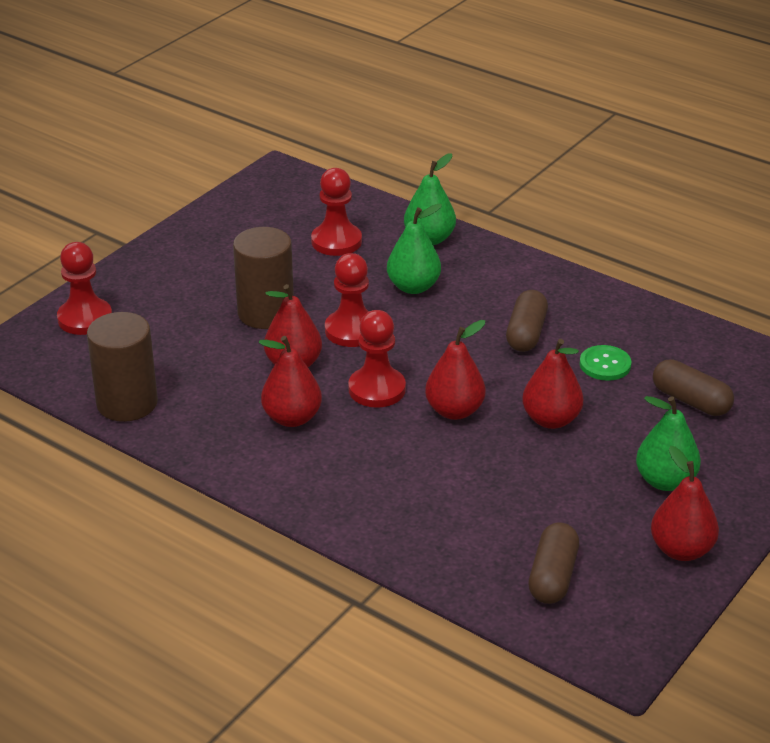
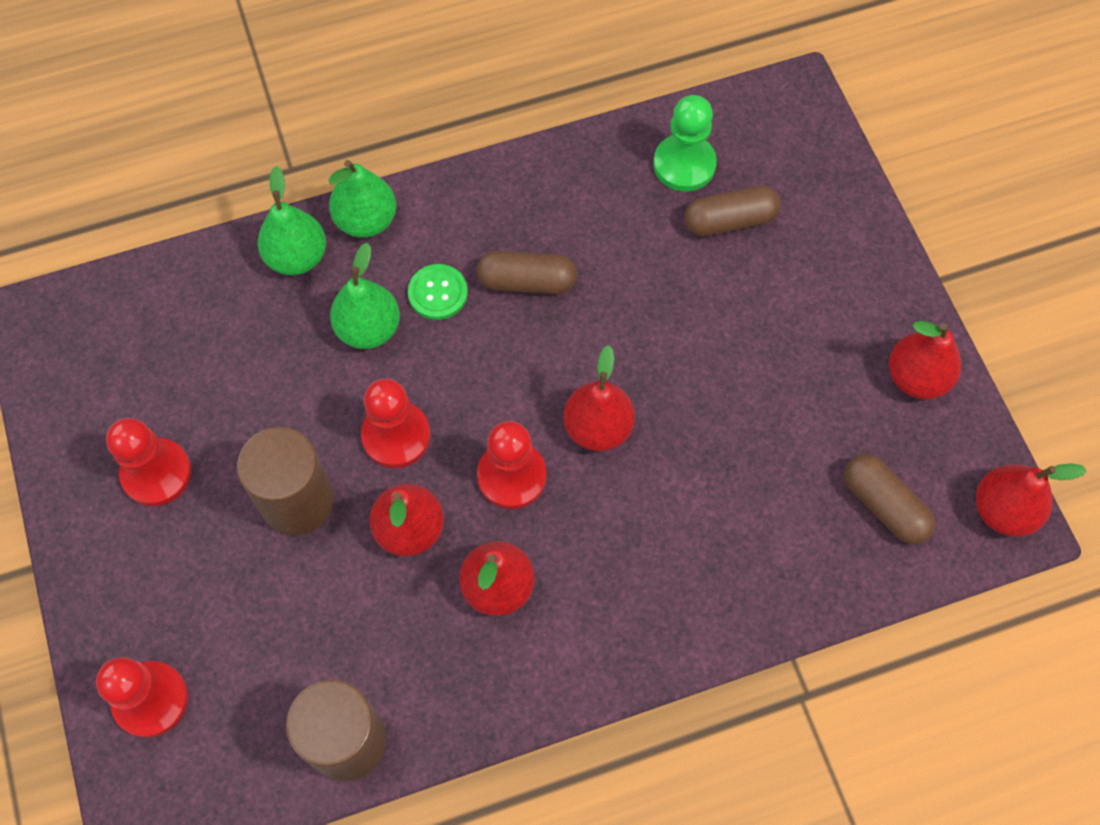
camera: 55 degrees left, 30 degrees up
(336, 241) = (224, 348): red pawn -> red pawn (156, 473)
(526, 333) = (527, 282): brown capsule -> brown capsule turned 45 degrees counterclockwise
(551, 420) = (672, 354): red pear -> red pear (1003, 510)
(605, 364) = (626, 250): green button -> green button (437, 293)
(665, 481) = (822, 323): green pear -> green pear (366, 220)
(707, 361) = (684, 165): none -> green pawn

